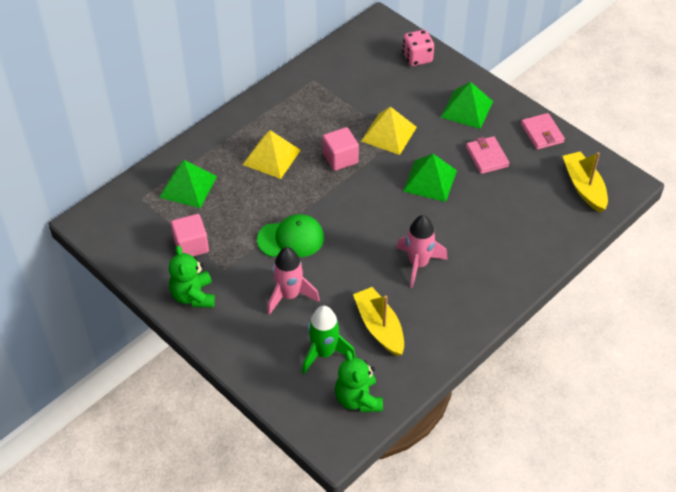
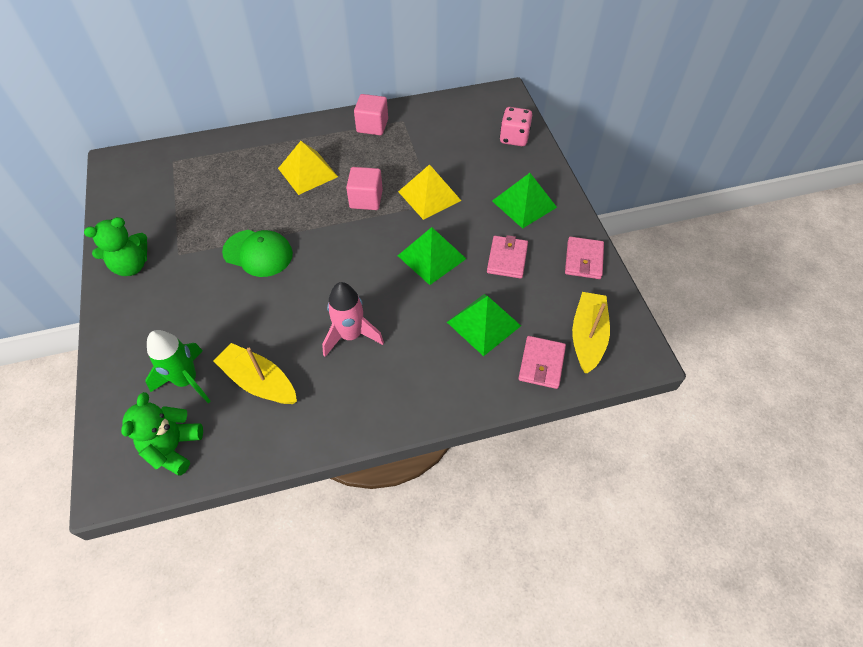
camera: 30 degrees right, 5 degrees up
(188, 186) = (217, 168): green pyramid -> green pyramid (483, 323)
(191, 245) = (172, 220): pink cube -> pink cube (372, 126)
(193, 296) = (131, 266): green teddy bear -> green teddy bear turned 135 degrees counterclockwise
(289, 295) = (208, 306): pink rocket -> none
(379, 327) = (259, 381): yellow boat -> yellow boat turned 60 degrees counterclockwise
(567, 220) = (541, 364): none -> pink wallet

